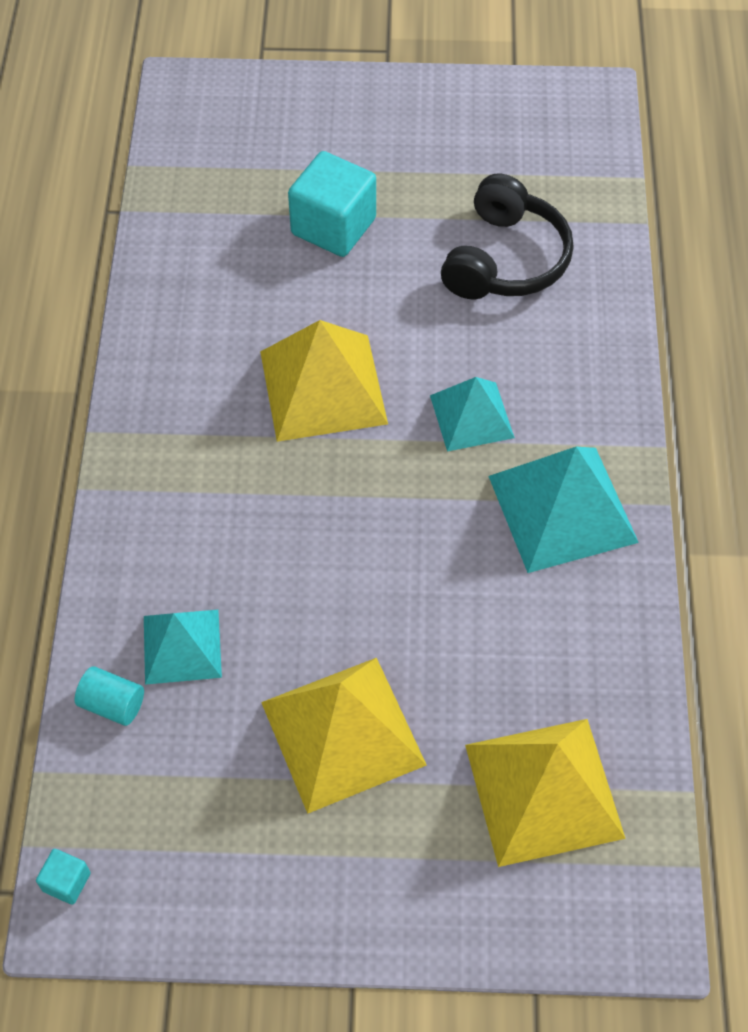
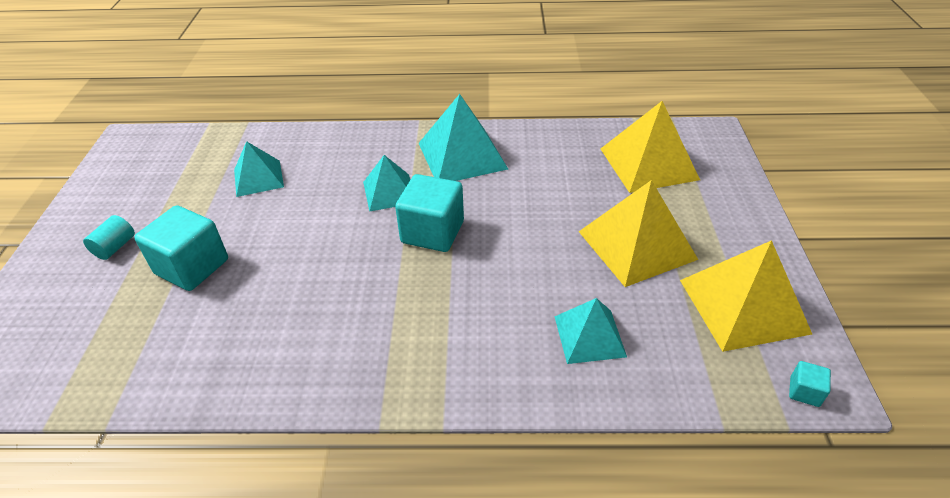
camera: 90 degrees left, 15 degrees down
(112, 704) = (649, 377): turquoise cylinder -> turquoise cylinder (115, 247)
(323, 387) = (353, 266): yellow pyramid -> yellow pyramid (743, 306)
(383, 472) = (432, 232): none -> turquoise cube
(505, 259) = (258, 178): black headphones -> turquoise pyramid

